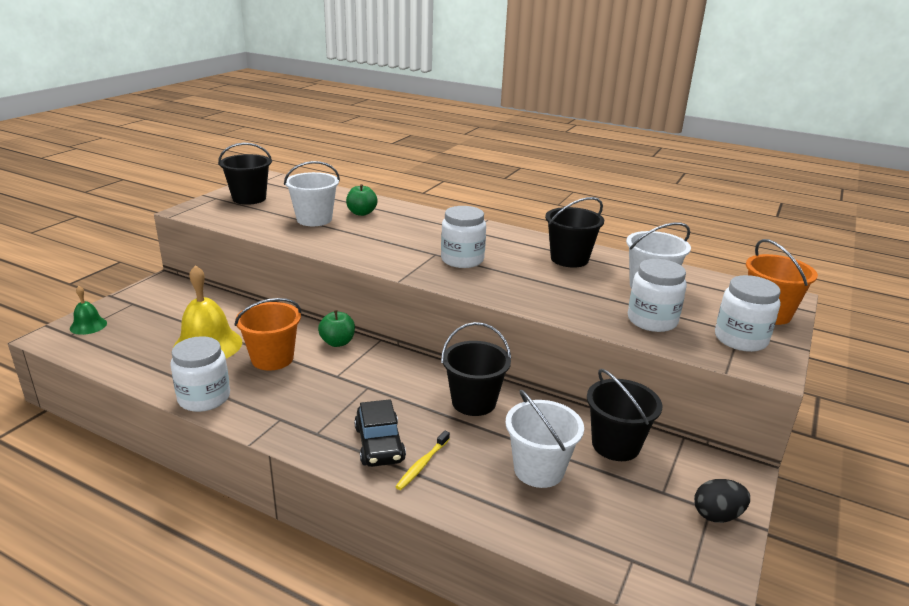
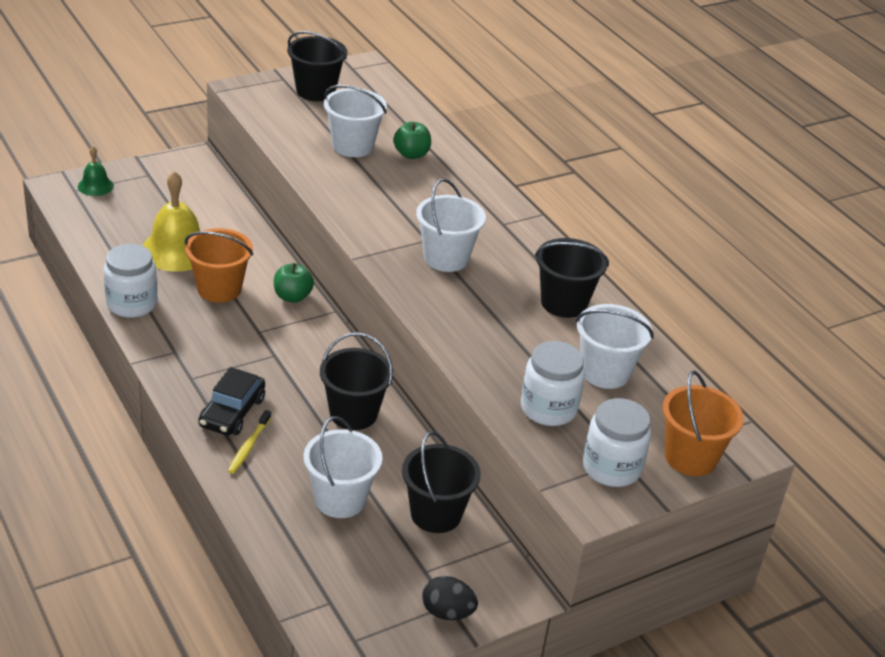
camera: 30 degrees right, 10 degrees up
(422, 465) = (248, 446): yellow toothbrush -> yellow toothbrush turned 45 degrees counterclockwise
(462, 260) = (446, 258): white jar -> white bucket

